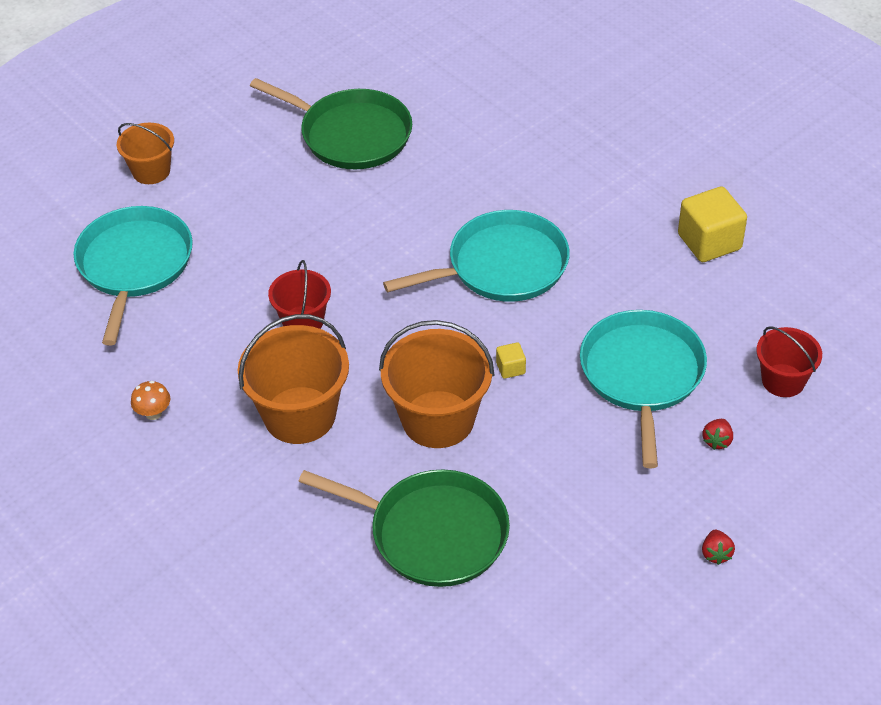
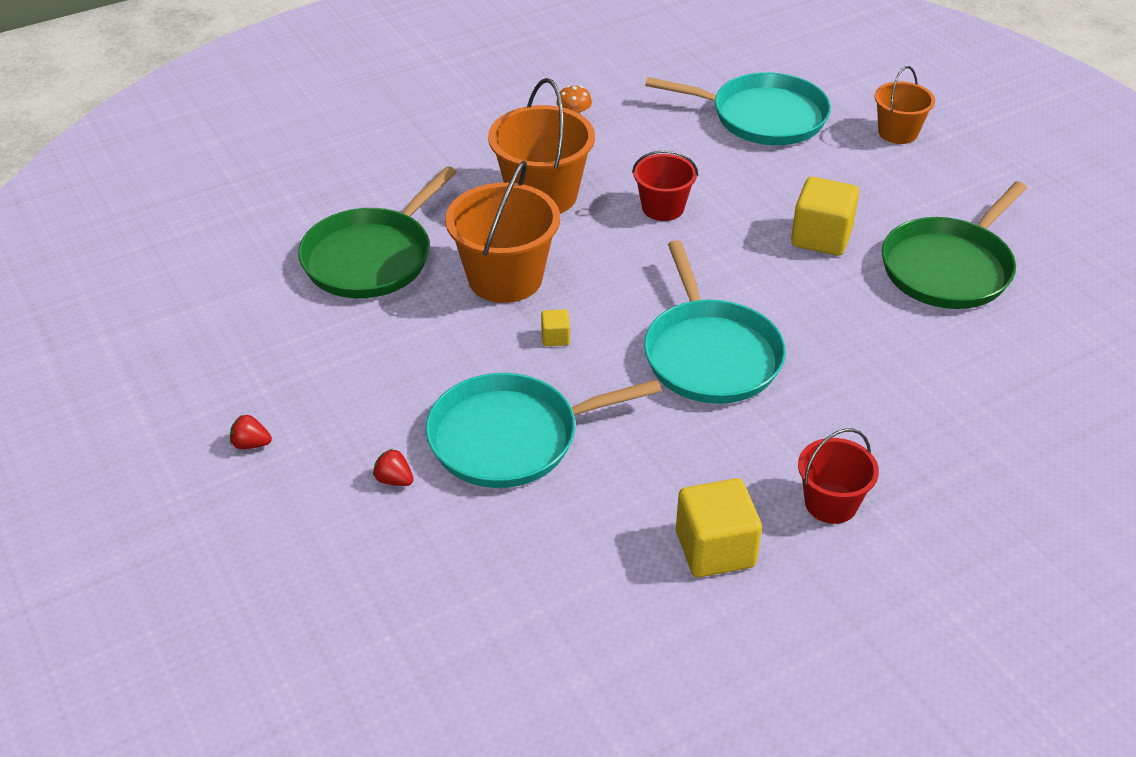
camera: 100 degrees right, 5 degrees down
(326, 211) = (821, 237): none -> yellow cube
(642, 375) = (511, 437): turquoise pan -> turquoise pan turned 150 degrees clockwise
(783, 380) = (459, 563): red bucket -> red bucket (831, 503)

